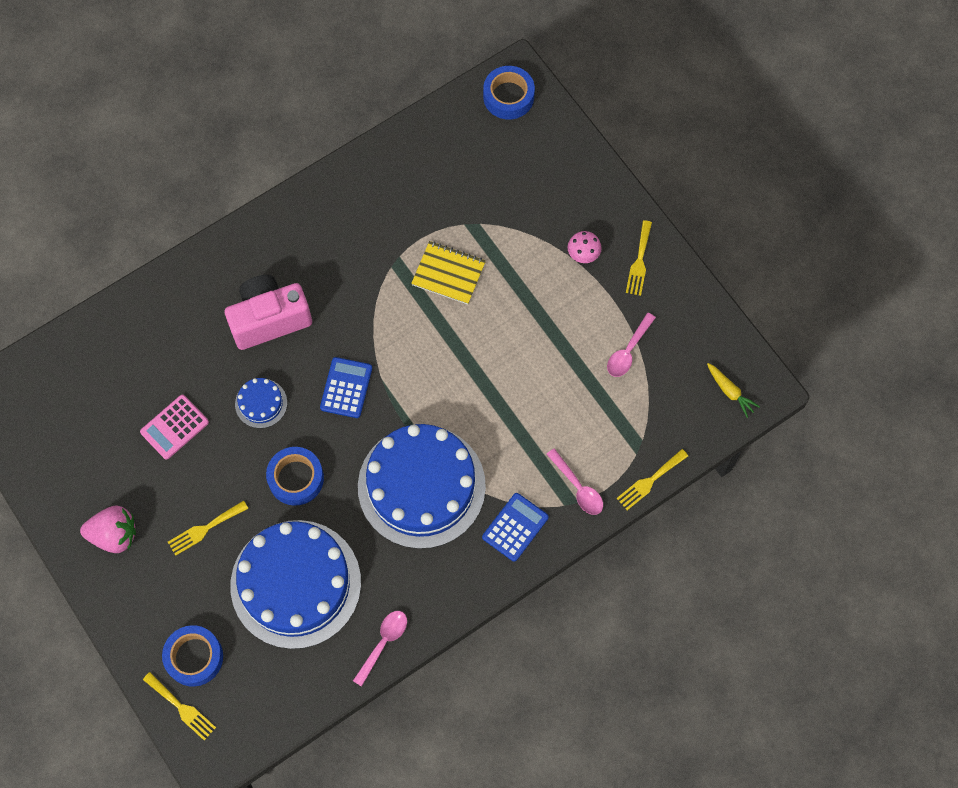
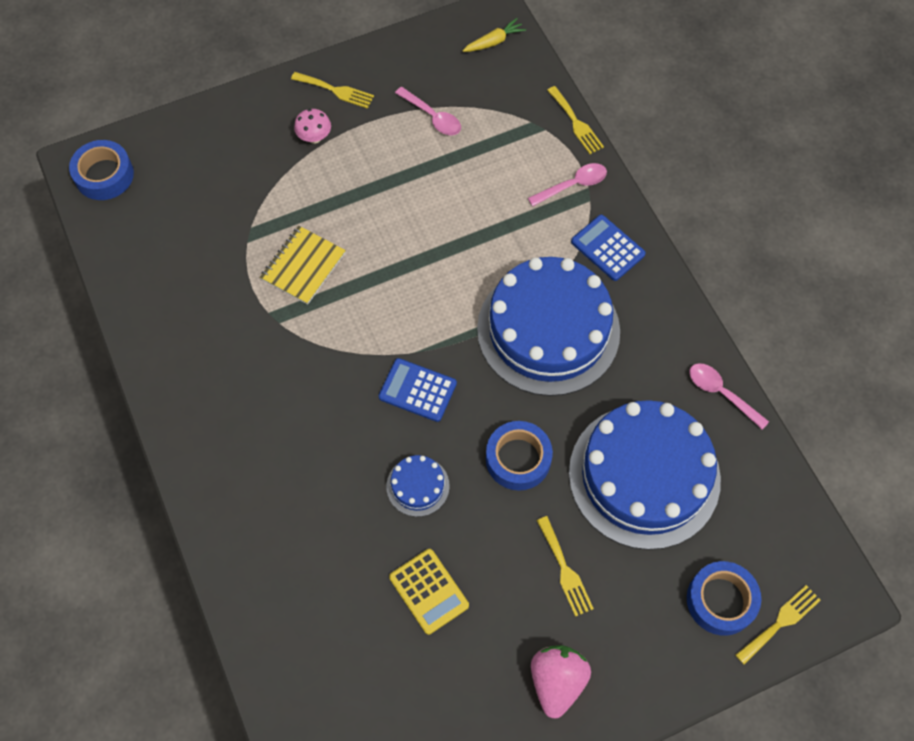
camera: 80 degrees left, 5 degrees down
(174, 427) = (429, 591): pink calculator -> yellow calculator
(269, 319) = (312, 463): pink camera -> none

